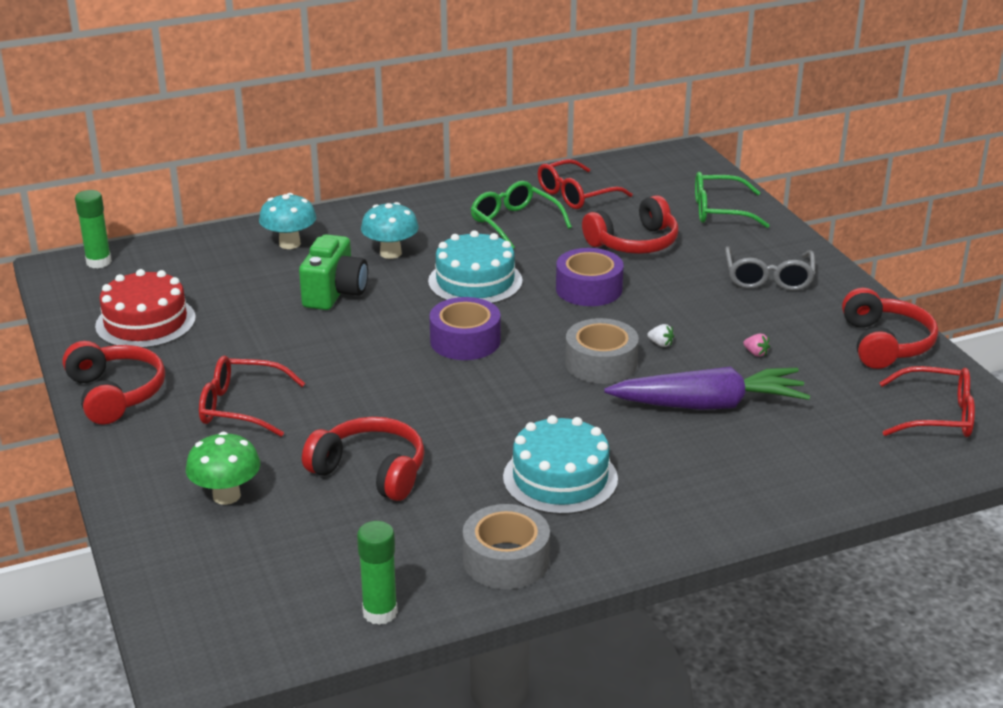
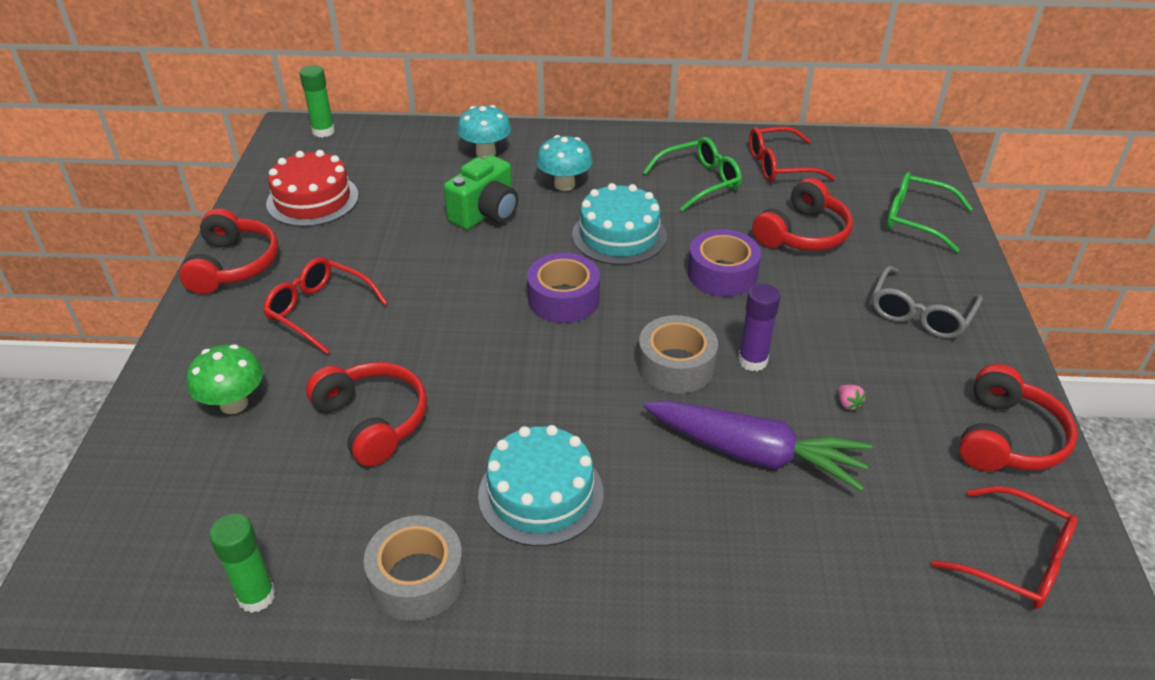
camera: 25 degrees right, 10 degrees up
(514, 223) = (699, 181): green glasses -> green glasses turned 75 degrees clockwise
(634, 243) = (802, 233): red headphones -> red headphones turned 45 degrees counterclockwise
(660, 344) = (752, 361): white strawberry -> purple glue stick

